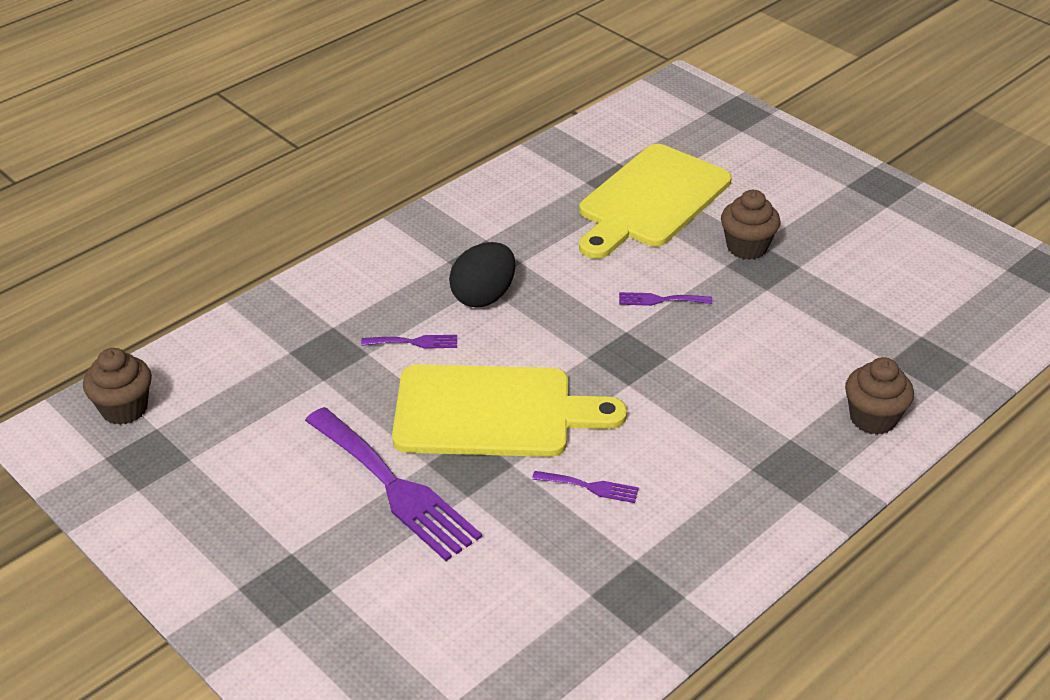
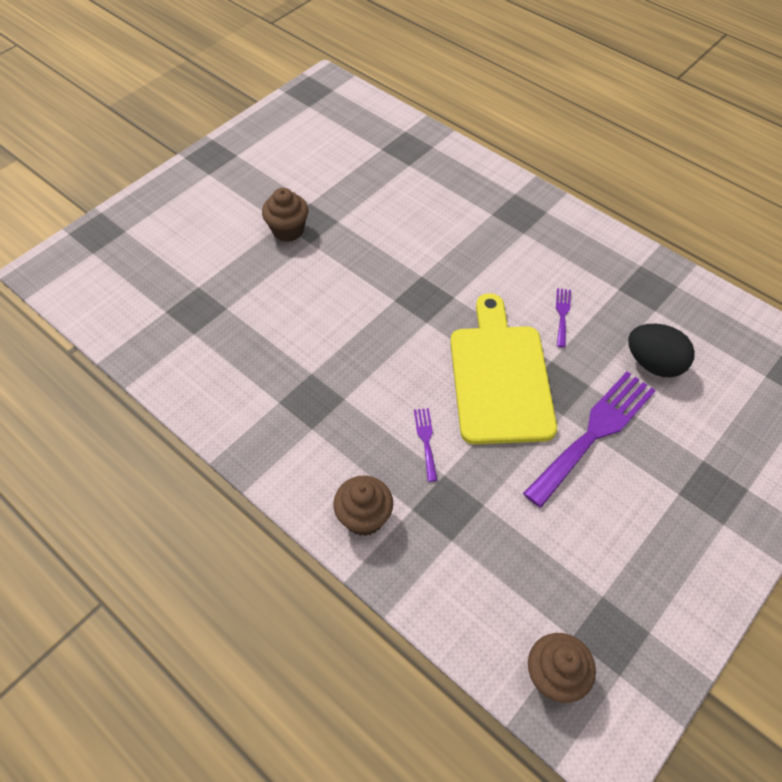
camera: 95 degrees left, 15 degrees up
(483, 296) = (360, 396): black egg -> black egg (653, 364)
(651, 200) = (224, 288): yellow cutting board -> none
(660, 300) = (355, 280): purple fork -> none
(873, 418) = (465, 175): brown cupcake -> brown cupcake (364, 517)

